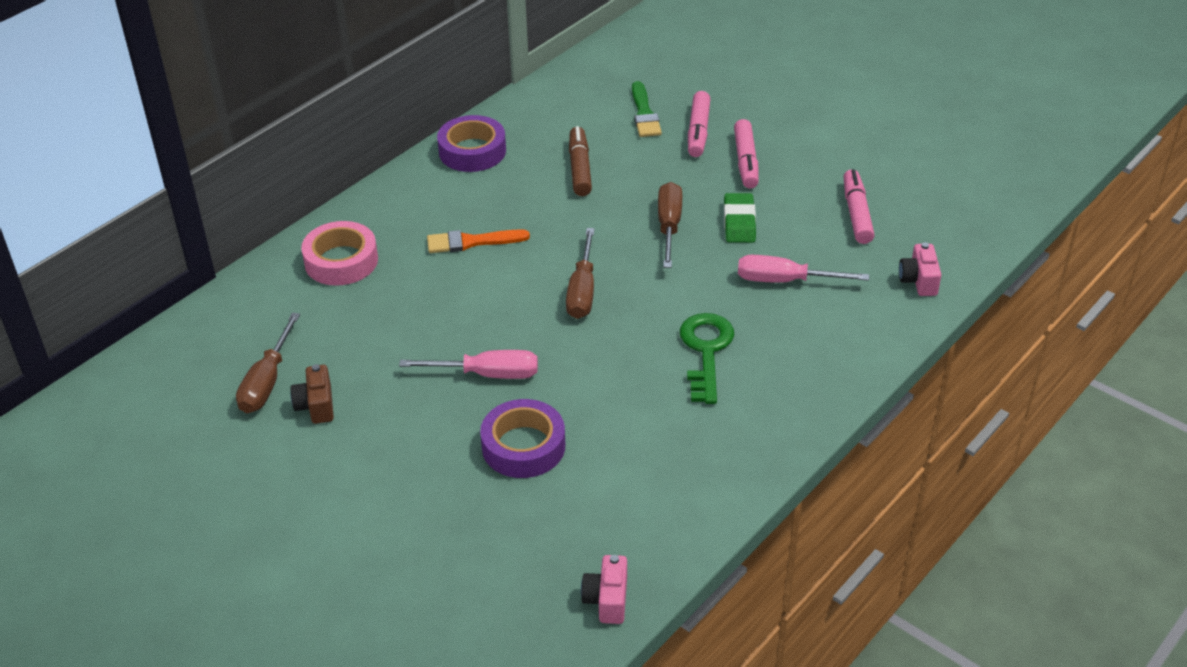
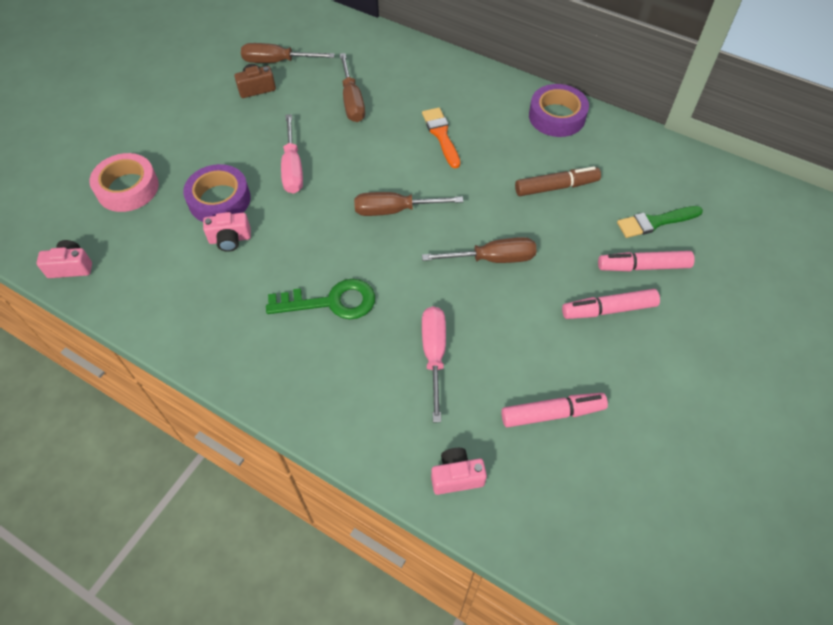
camera: 80 degrees right, 15 degrees up
(341, 261) = (404, 70): pink tape -> pink tape (127, 188)
(381, 312) = (352, 101): none -> brown screwdriver
(594, 436) = (230, 239): none -> pink camera
(739, 222) = (511, 312): green eraser -> none

